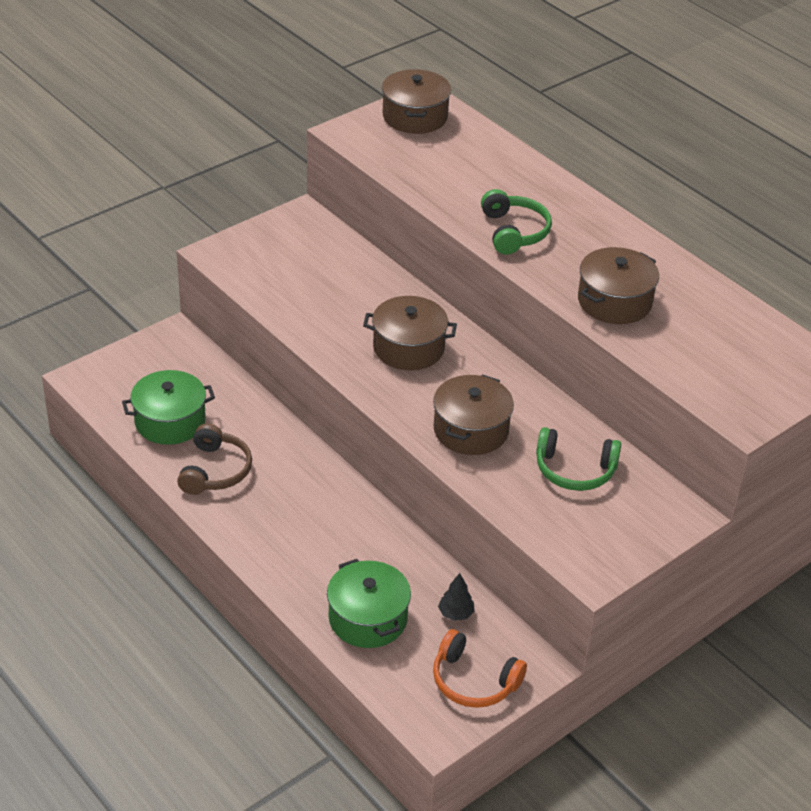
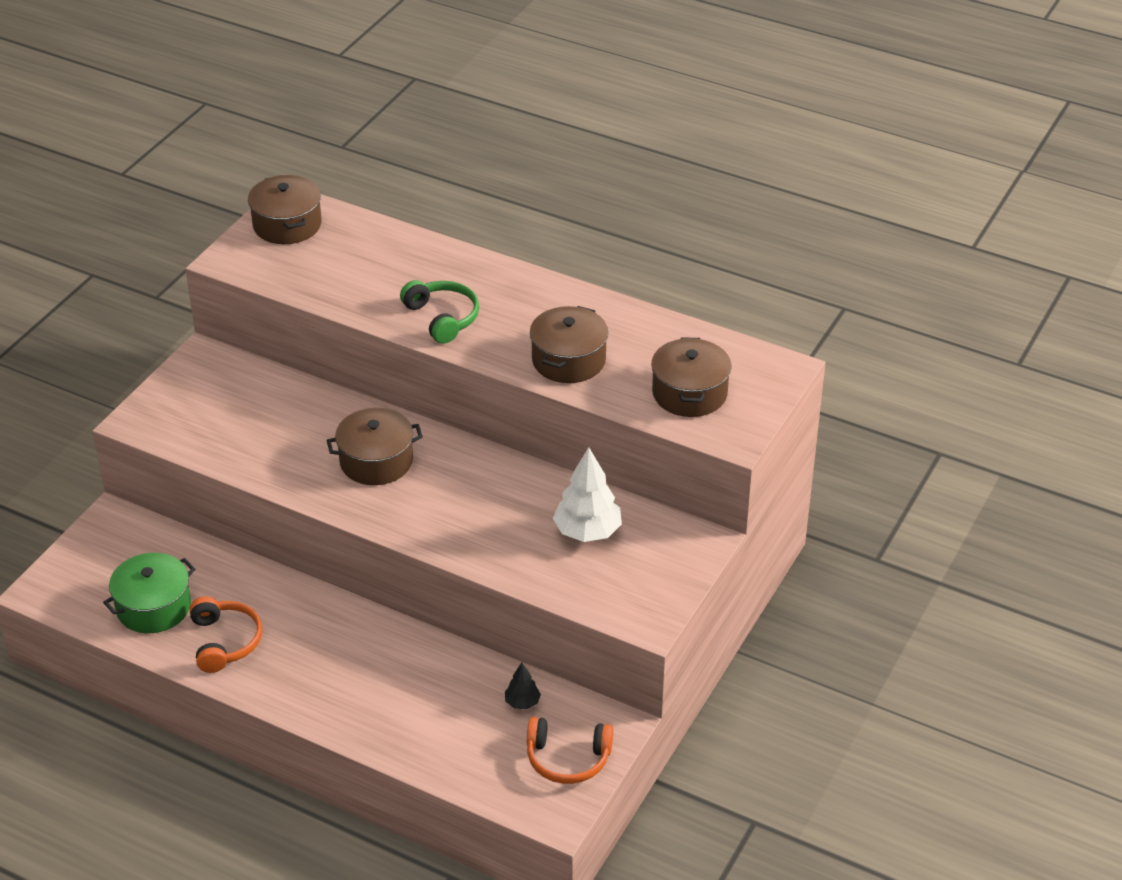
camera: 20 degrees left, 0 degrees up
(215, 470) = (225, 641): brown headphones -> orange headphones
(368, 618) = (443, 734): green pot -> none
(471, 430) = (474, 523): brown pot -> brown pot (689, 393)
(574, 470) = (587, 532): green headphones -> white tree

